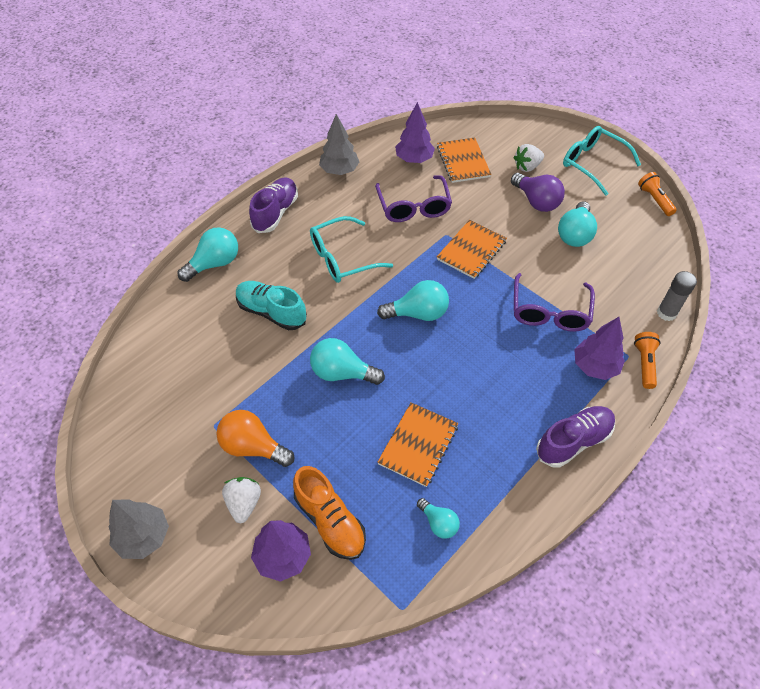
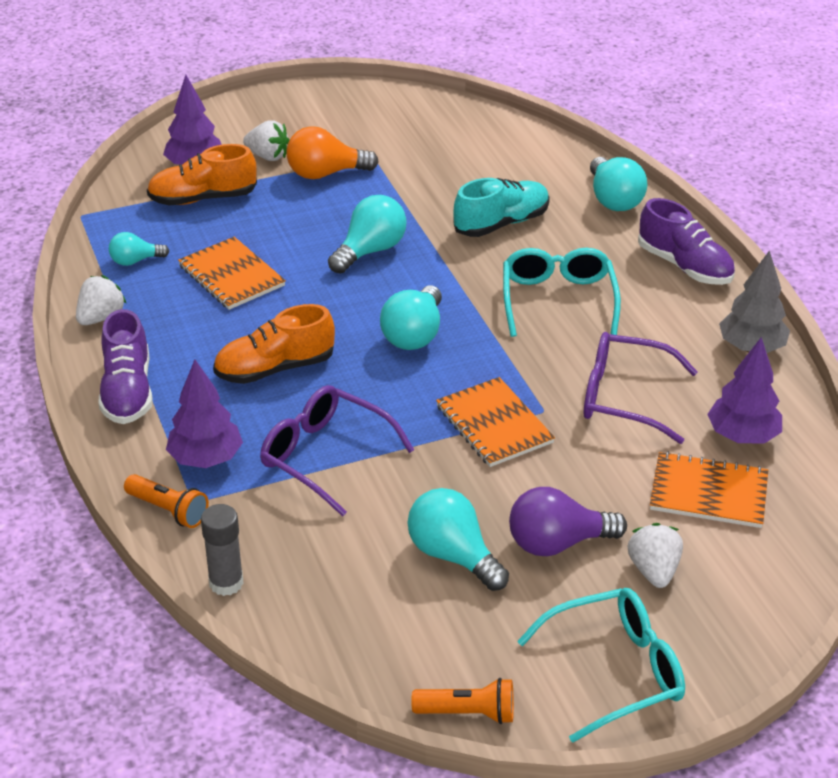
camera: 115 degrees right, 15 degrees down
(144, 537) = (285, 102): grey tree -> none
(253, 447) = (325, 173): orange light bulb -> orange light bulb turned 150 degrees counterclockwise
(496, 370) = (274, 368): none -> orange shoe
(516, 505) = (101, 317): none -> white strawberry

